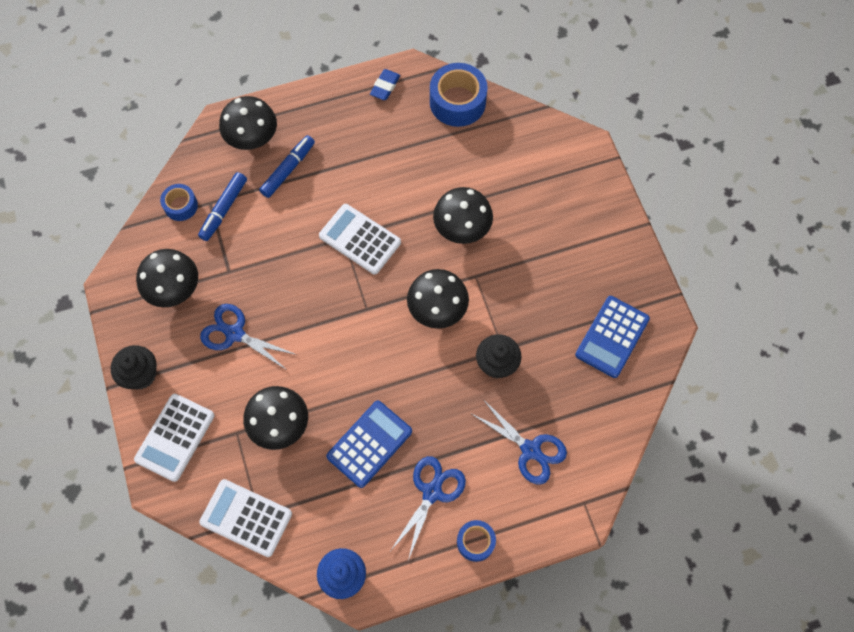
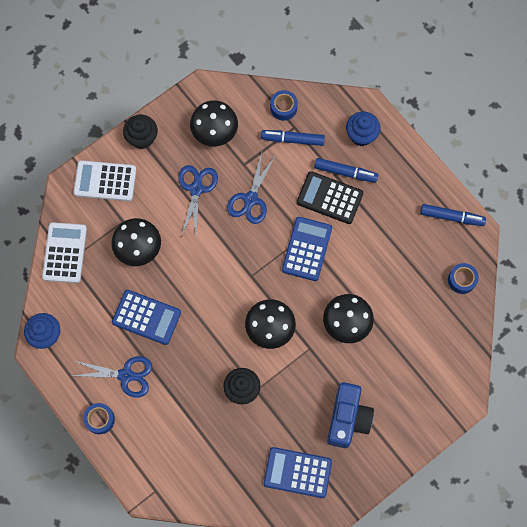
camera: 70 degrees right, 5 degrees up
(252, 139) = (361, 135): black mushroom -> blue cupcake
(310, 195) = (329, 198): none -> black calculator
(360, 239) = (307, 249): white calculator -> blue calculator
(385, 86) = (451, 217): blue eraser -> blue marker
(457, 102) = (461, 280): blue tape -> blue tape, size x0.57
(530, 450) = (182, 437): blue scissors -> blue scissors (251, 199)
(568, 264) = (348, 418): none -> blue camera

